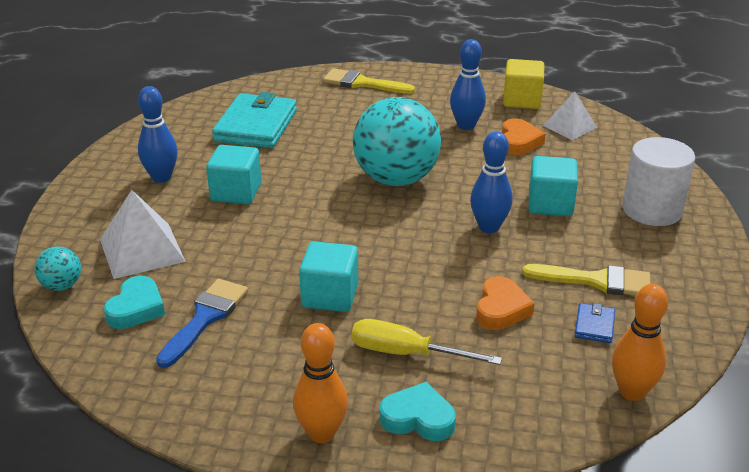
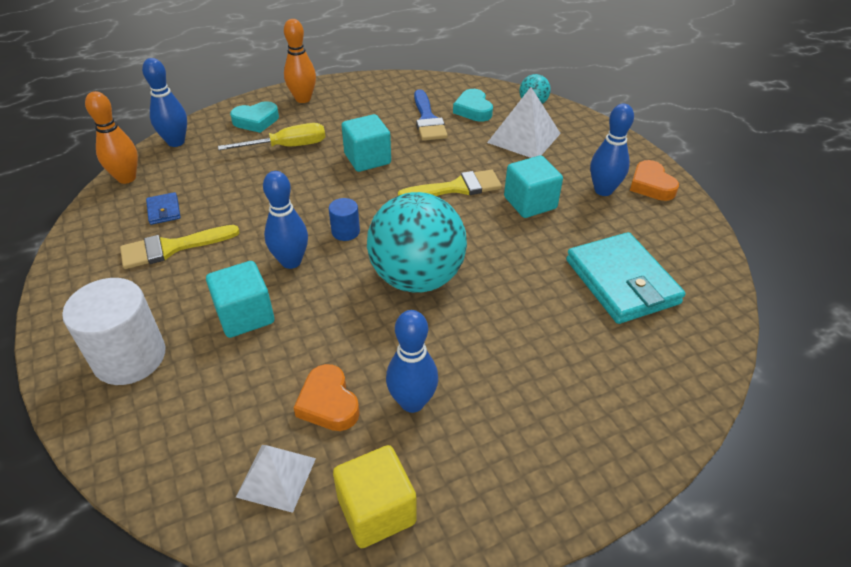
camera: 145 degrees right, 10 degrees up
(362, 83) = (614, 424): yellow brush -> yellow brush (457, 188)
(421, 232) = (345, 232): none -> blue cylinder
(501, 309) = (240, 196): orange heart -> orange heart (651, 185)
(549, 428) = (176, 142): none -> blue bowling pin

